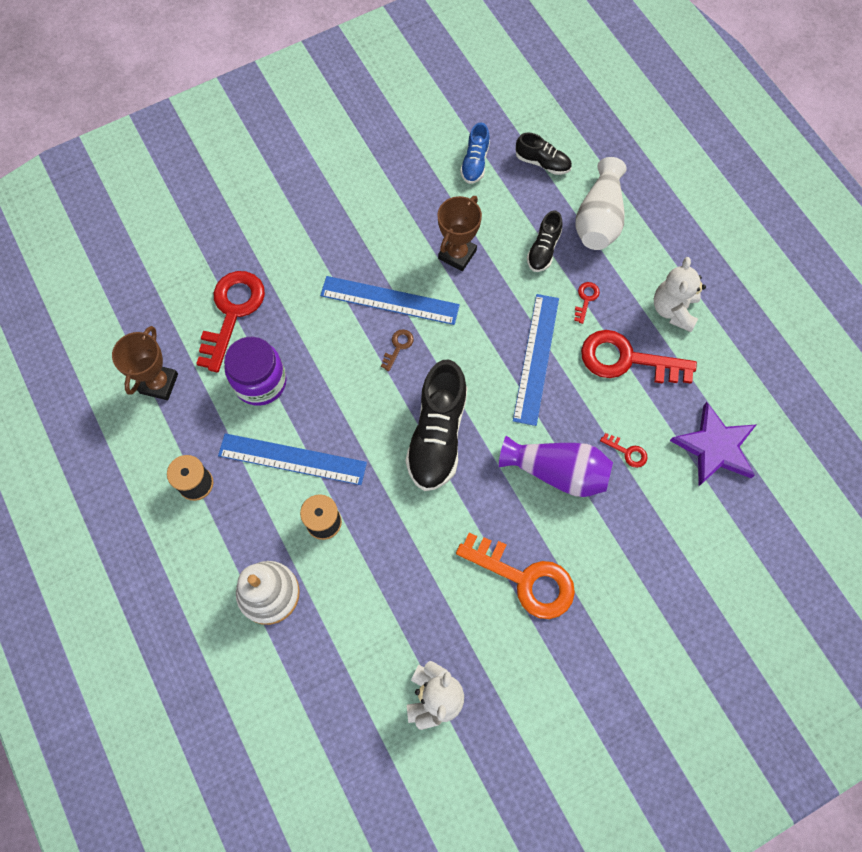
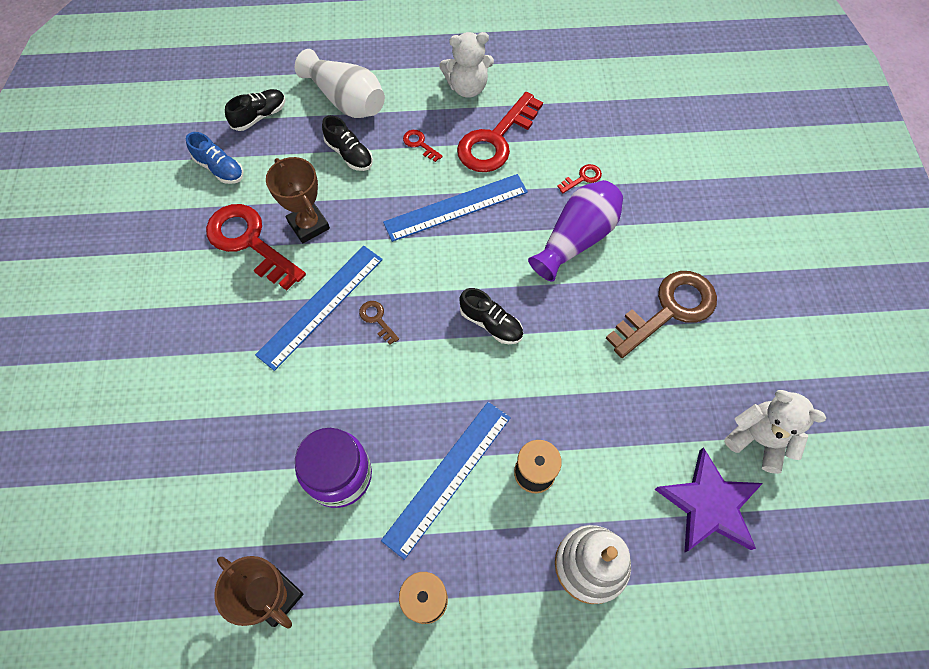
camera: 65 degrees left, 5 degrees down
(232, 312) = (236, 473): red key -> red key (249, 242)
(437, 435) = (491, 323): black shoe -> black shoe, size x0.53
(525, 579) = (669, 310): orange key -> brown key
(536, 358) = (456, 207): blue ruler -> blue ruler turned 60 degrees counterclockwise
(673, 310) = (467, 87): white teddy bear -> white teddy bear turned 45 degrees counterclockwise
(715, 447) = (607, 116): purple star -> purple star (709, 504)

